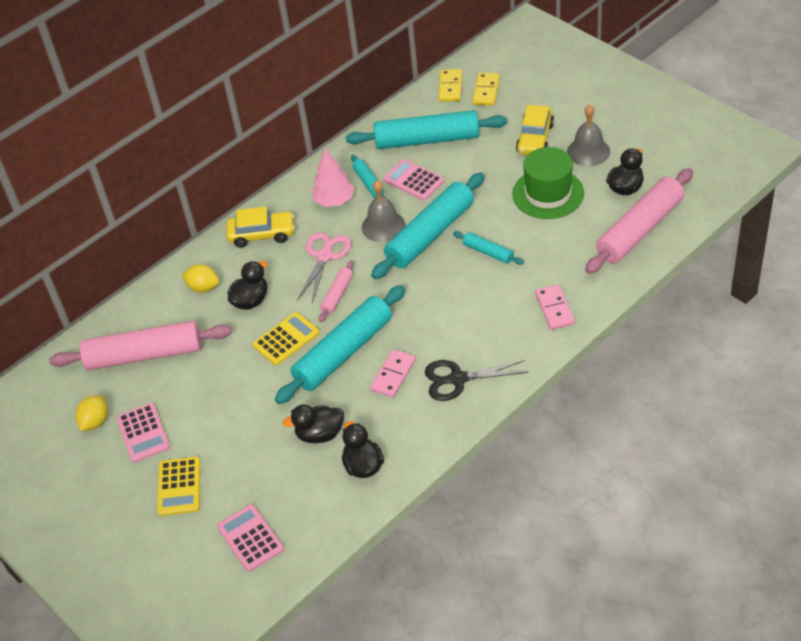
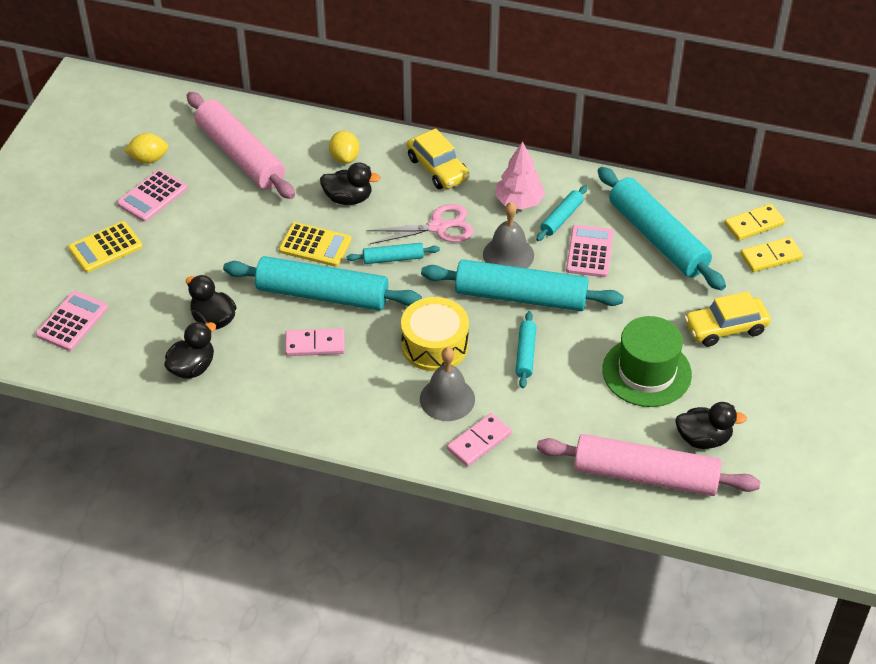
camera: 55 degrees right, 0 degrees up
(337, 295) = (393, 258): pink rolling pin -> turquoise rolling pin
(444, 301) = (434, 345): none -> yellow drum
(457, 379) = (337, 397): black scissors -> none
(588, 151) = (739, 383): grey bell -> grey bell (447, 399)

